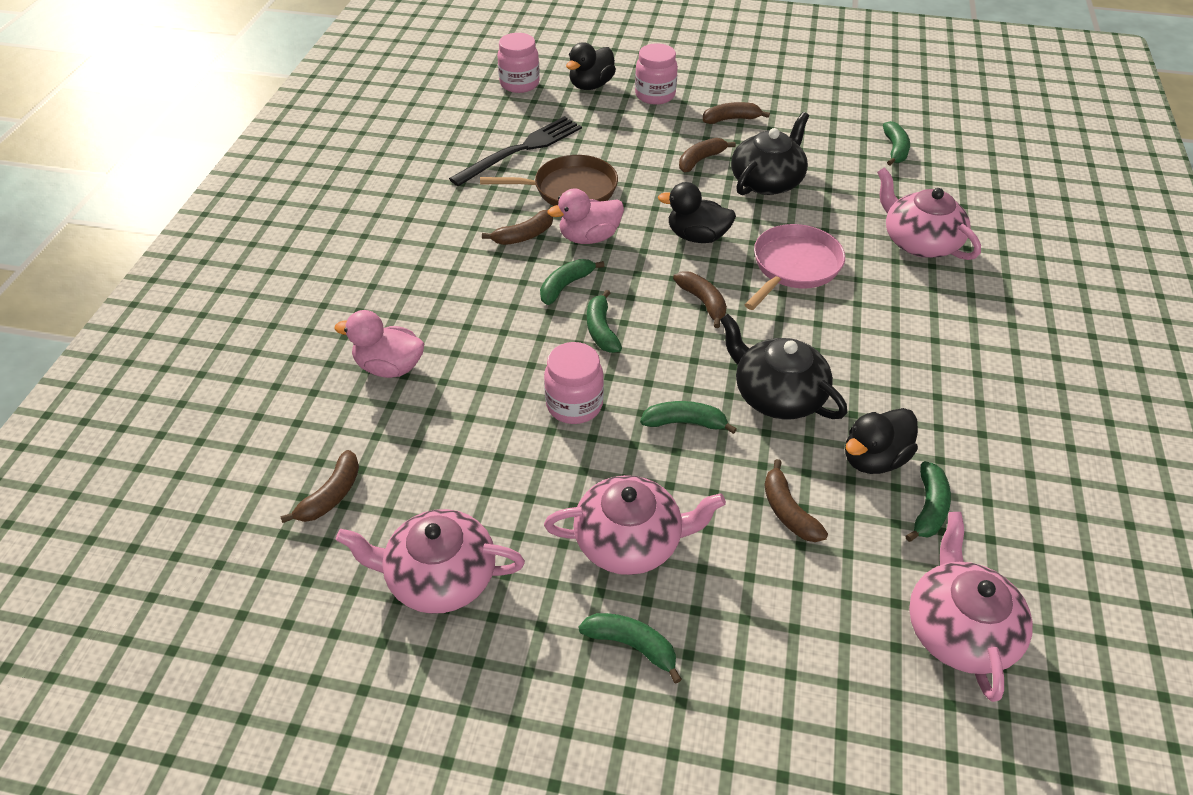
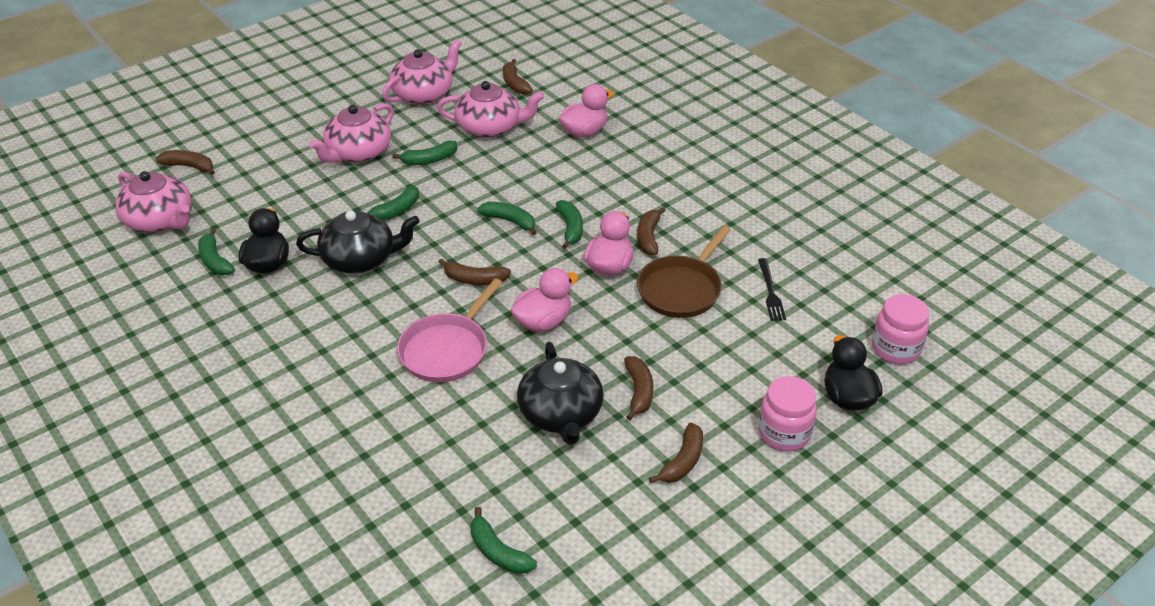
camera: 130 degrees right, 5 degrees down
(521, 150) = (770, 292): black fork -> black fork, size x0.54
(574, 405) = (465, 179): pink jar -> none
(632, 645) = (312, 126): green banana -> green banana (429, 160)
(697, 236) = (543, 321): black duck -> pink duck
(788, 511) = (293, 210): brown banana -> brown banana (189, 166)
(794, 267) = (447, 350): pink pan -> pink pan turned 45 degrees clockwise
(919, 242) = (375, 448): pink teapot -> pink teapot (490, 127)

